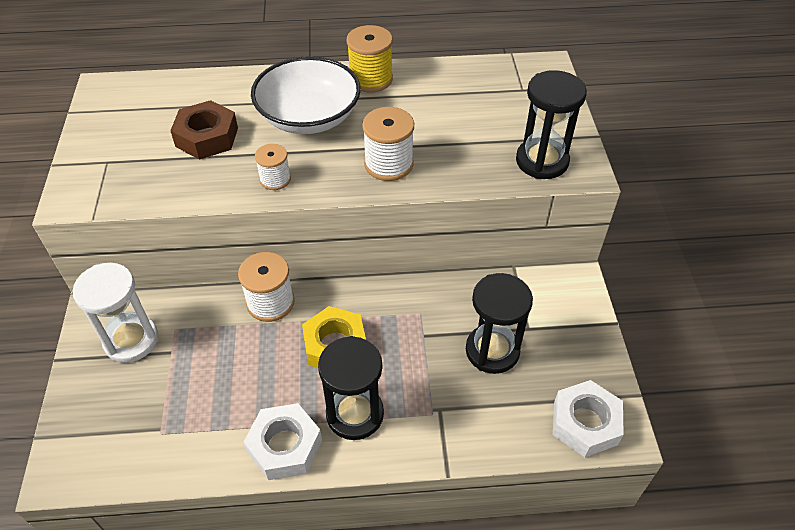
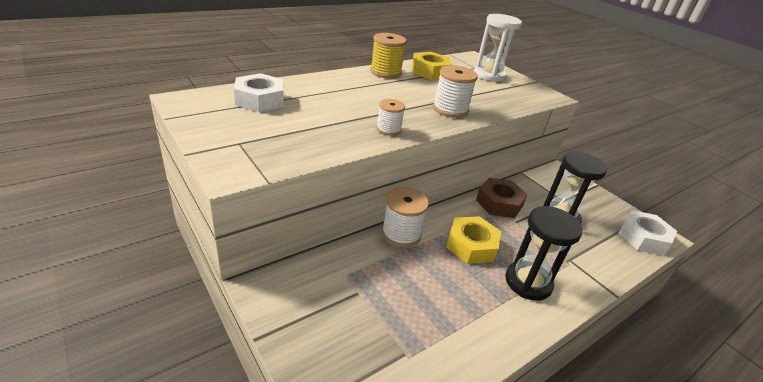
camera: 35 degrees left, 15 degrees down
(131, 340) = (315, 296): white hourglass -> white hourglass (489, 75)
(207, 137) = (309, 115): brown nut -> brown nut (499, 203)
(284, 446) = (508, 323): white nut -> white nut (260, 100)
(309, 117) = (369, 94): white bowl -> none
(437, 87) = (429, 71): none -> yellow nut
(542, 161) = (527, 95): black hourglass -> none

